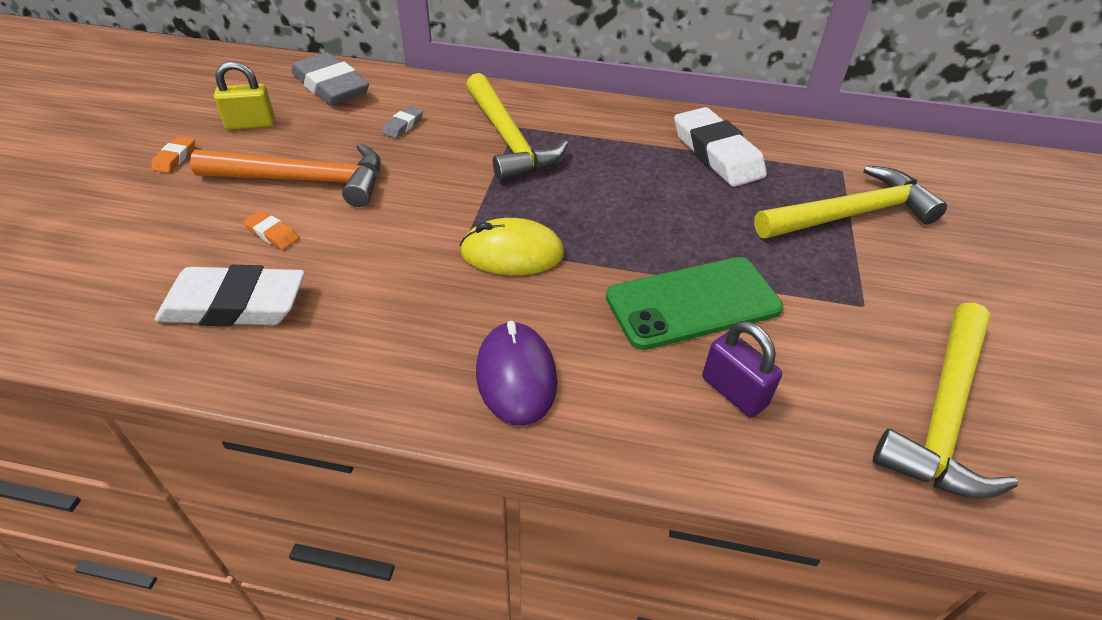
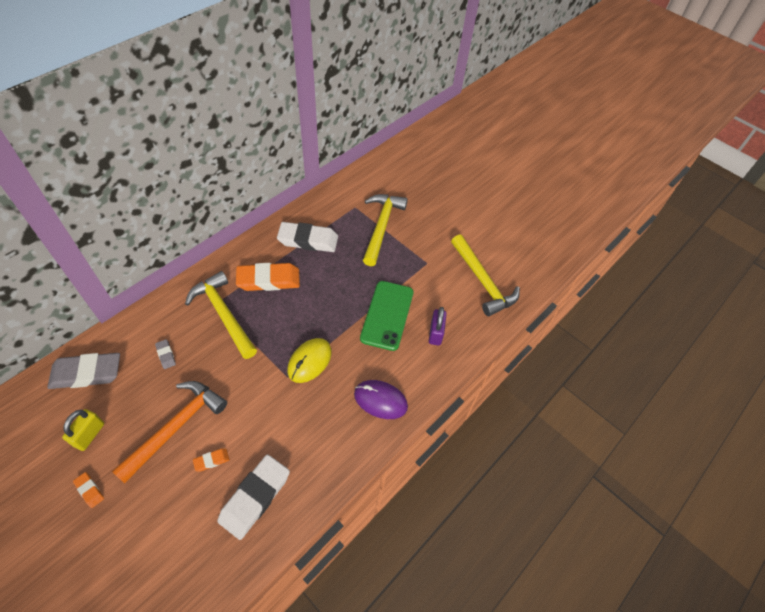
camera: 60 degrees left, 10 degrees up
(508, 139) = (223, 314): yellow hammer -> yellow hammer turned 135 degrees counterclockwise
(605, 151) = (268, 280): none -> orange eraser
(734, 392) = (435, 333): purple padlock -> purple padlock turned 75 degrees counterclockwise

